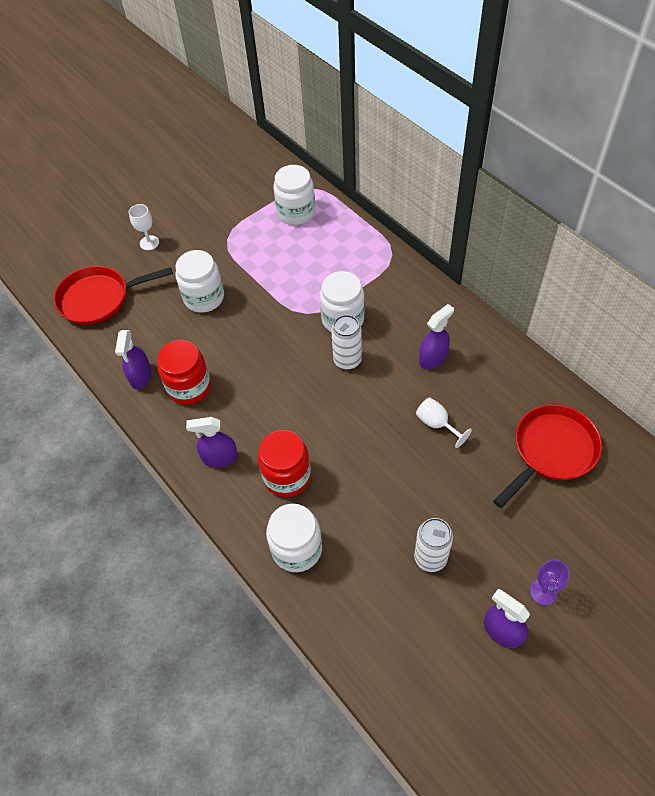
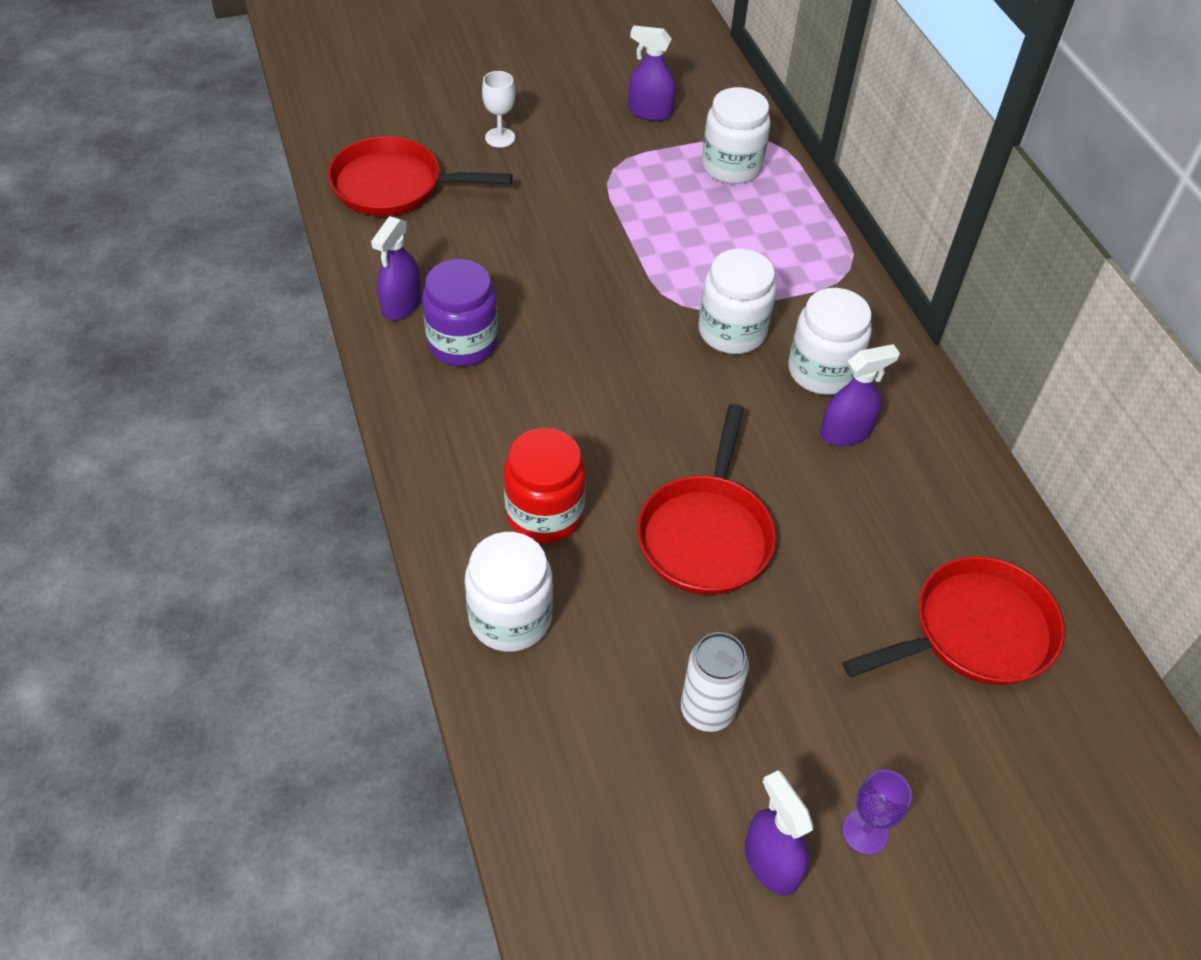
camera: 15 degrees right, 5 degrees down
(189, 387) = (462, 343): red jar -> purple jar
(204, 298) = (542, 234): white jar -> white jar (822, 371)
(219, 457) = (459, 452): purple spray bottle -> purple spray bottle (649, 112)
(347, 360) = (712, 389): white can -> none
(383, 451) = (706, 534): none -> red pan
(437, 424) = (808, 525): white goblet -> none

